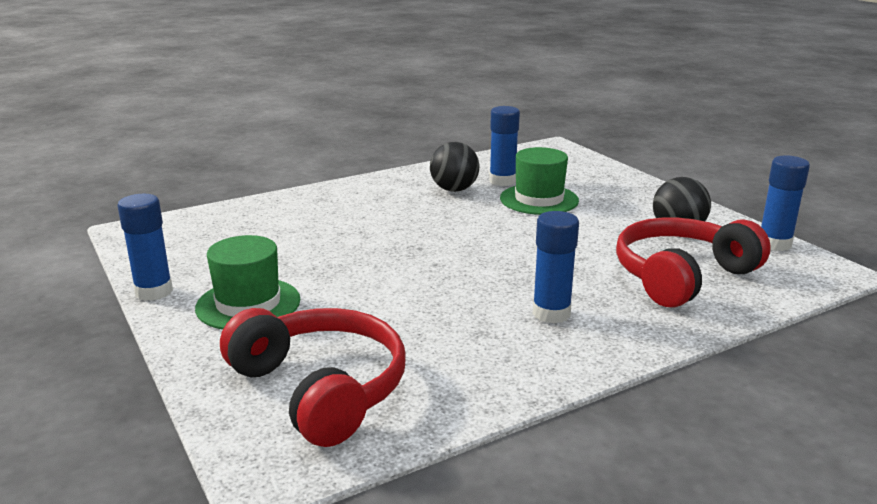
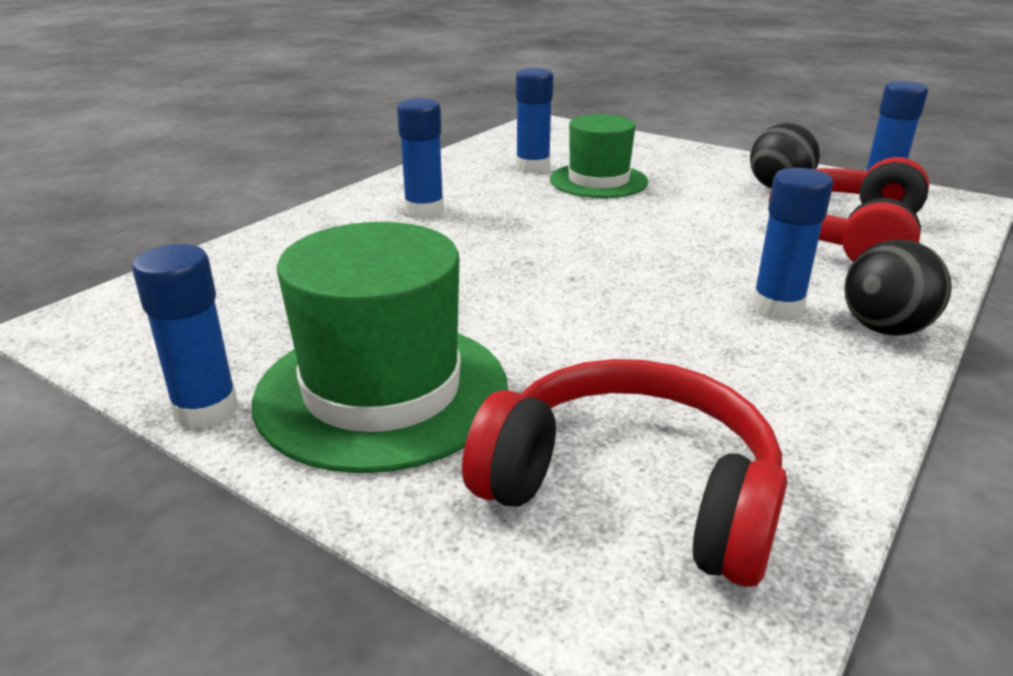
camera: 25 degrees left, 5 degrees up
(248, 304) = (382, 391): green hat -> green hat, size x1.53
(390, 200) = (424, 210): none -> blue glue stick
(454, 189) = (488, 185): black ball -> black ball (884, 329)

